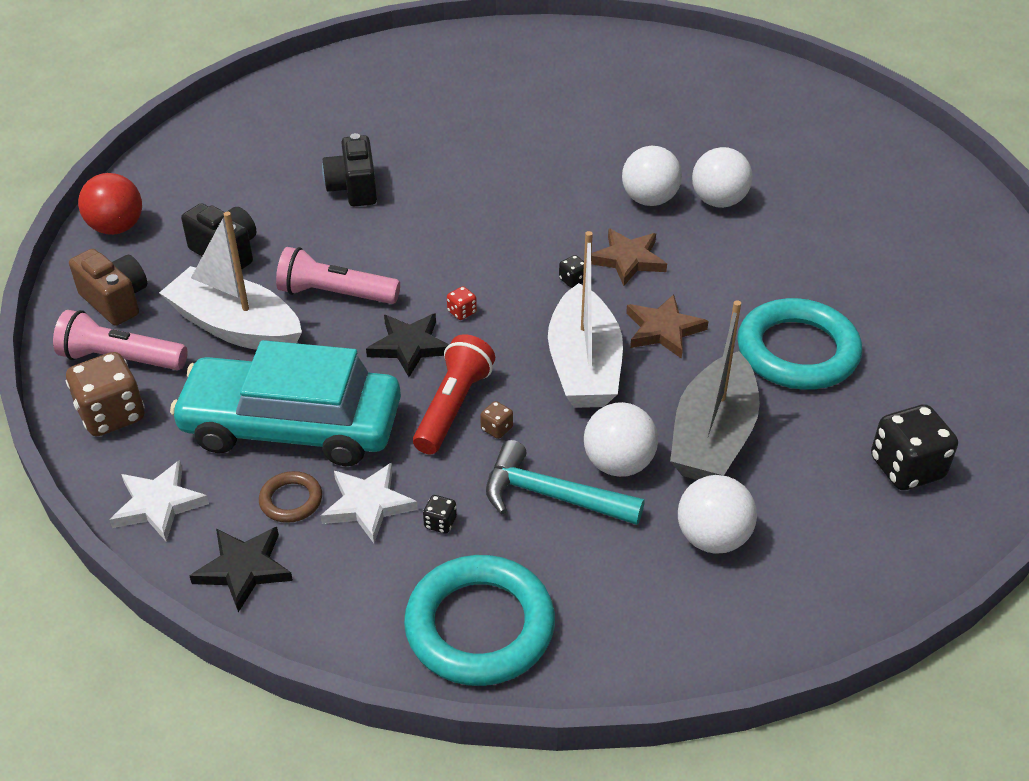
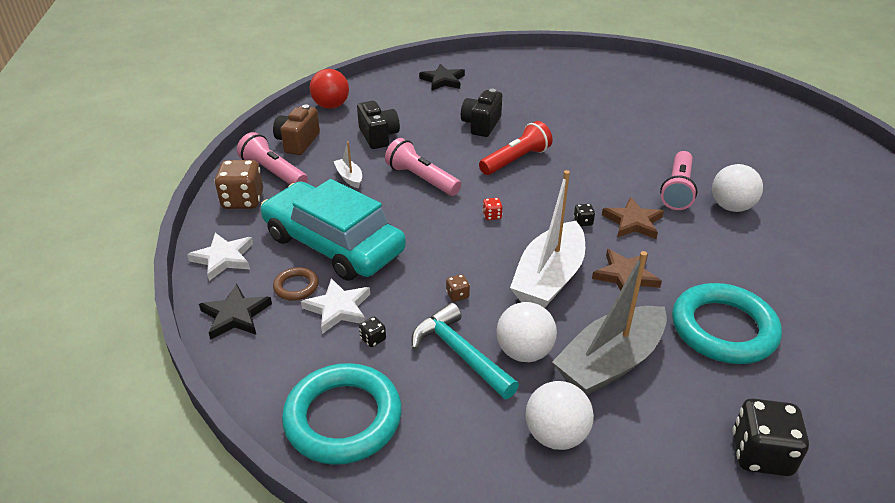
camera: 30 degrees right, 5 degrees down
(116, 301) = (298, 142): brown camera -> brown camera turned 150 degrees counterclockwise
(236, 327) = (349, 177): white boat -> white boat, size x0.45
(409, 346) = (442, 224): black star -> black star (443, 80)
(453, 407) = (440, 270): red flashlight -> red flashlight (516, 160)
(649, 200) = (677, 190): white ball -> pink flashlight

